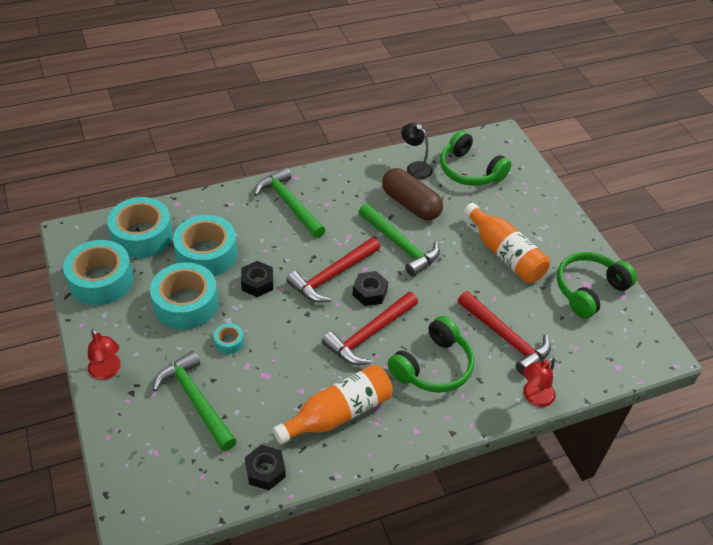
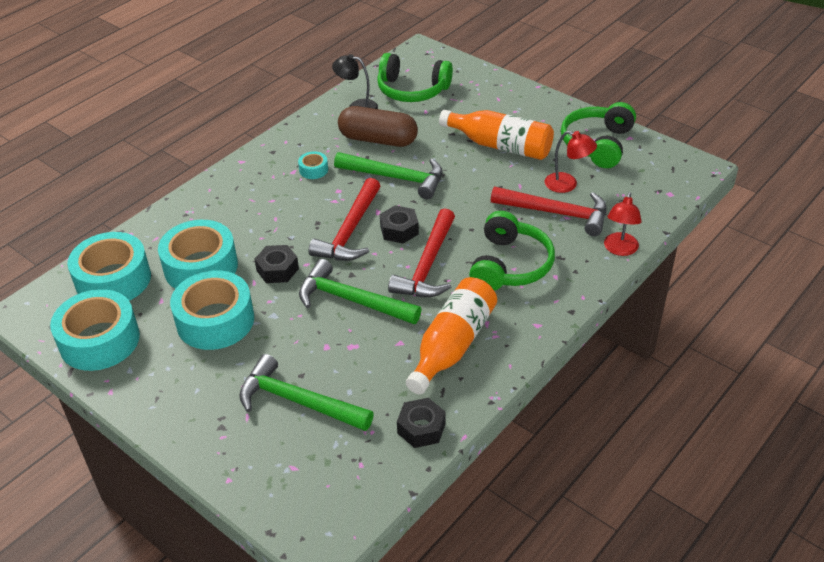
camera: 25 degrees left, 5 degrees down
(107, 371) = (178, 420): red lamp -> red lamp (567, 185)
(229, 342) = (290, 334): turquoise tape -> turquoise tape (313, 170)
(289, 204) = (254, 187): green hammer -> green hammer (352, 300)

